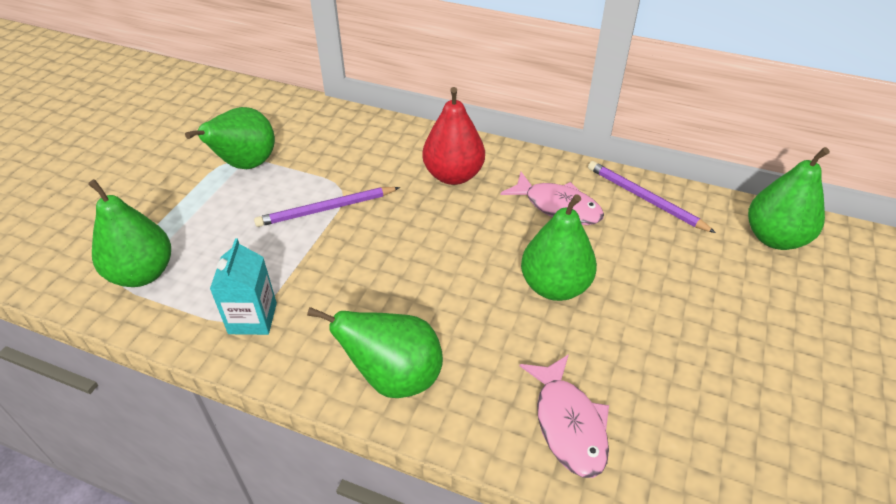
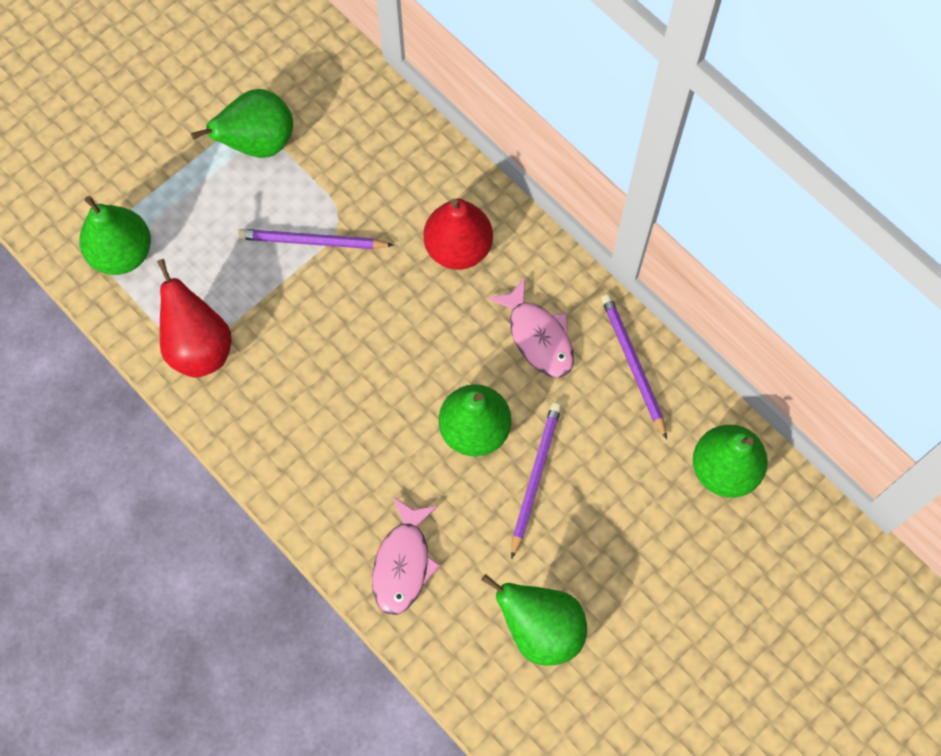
camera: 25 degrees right, 25 degrees up
(252, 318) = (199, 347): turquoise carton -> red pear
(394, 377) = (289, 459): green pear -> green pear (540, 628)
(634, 301) = (535, 477): none -> purple pencil

